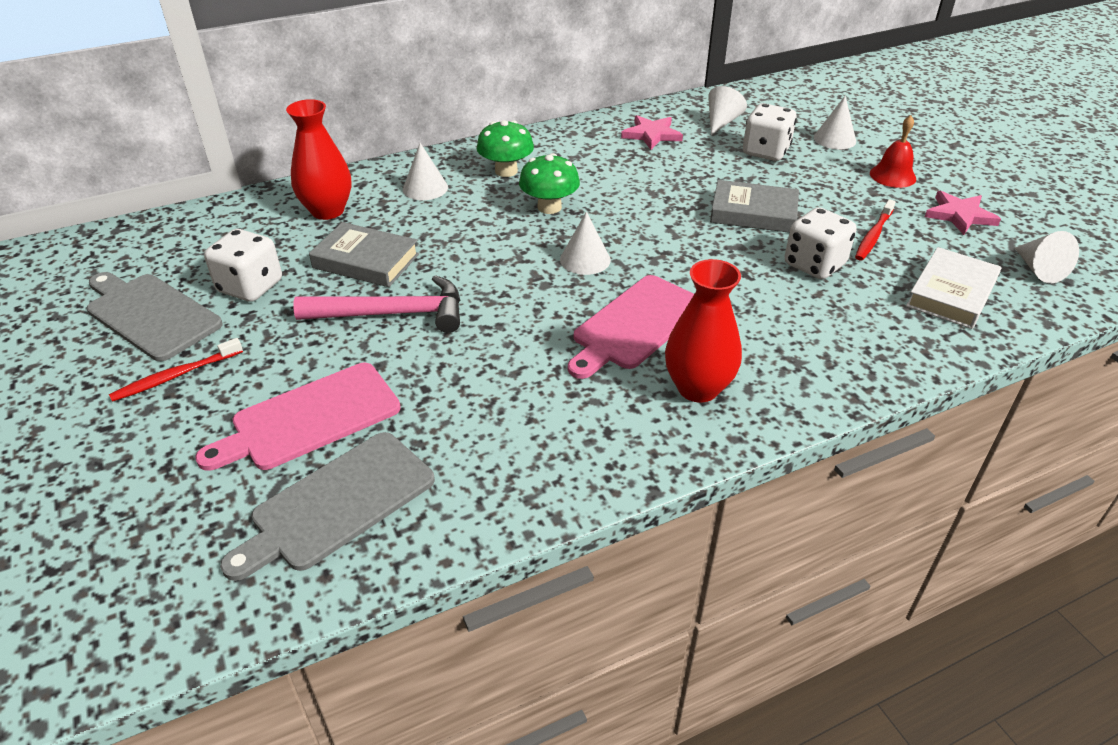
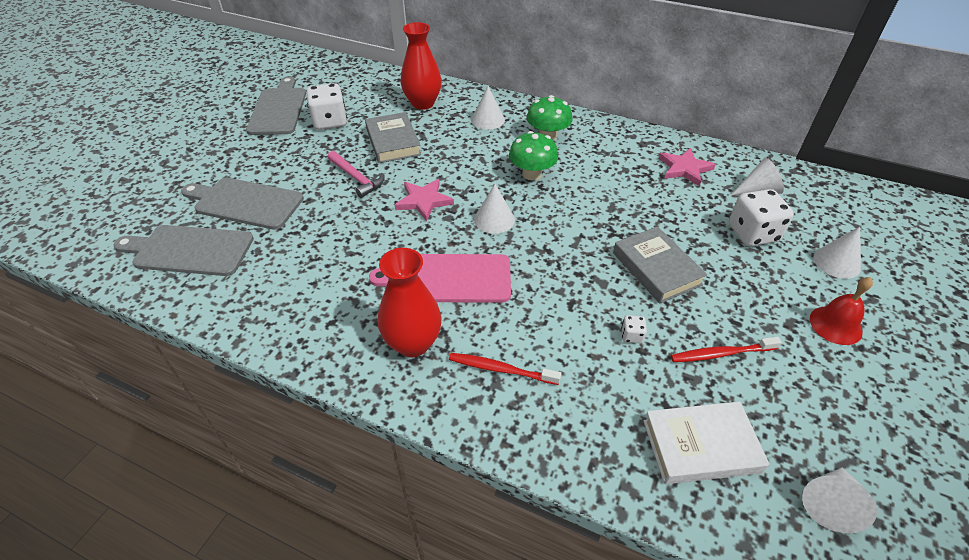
camera: 50 degrees right, 5 degrees up
(175, 376) = (240, 144): red toothbrush -> red toothbrush (500, 369)
(309, 418) = (245, 203): pink cutting board -> grey cutting board
(393, 314) = (357, 178): pink hammer -> pink hammer, size x0.66
(814, 264) = (631, 336): white dice -> white dice, size x0.44
(959, 215) = (839, 400): pink star -> pink star (424, 201)

